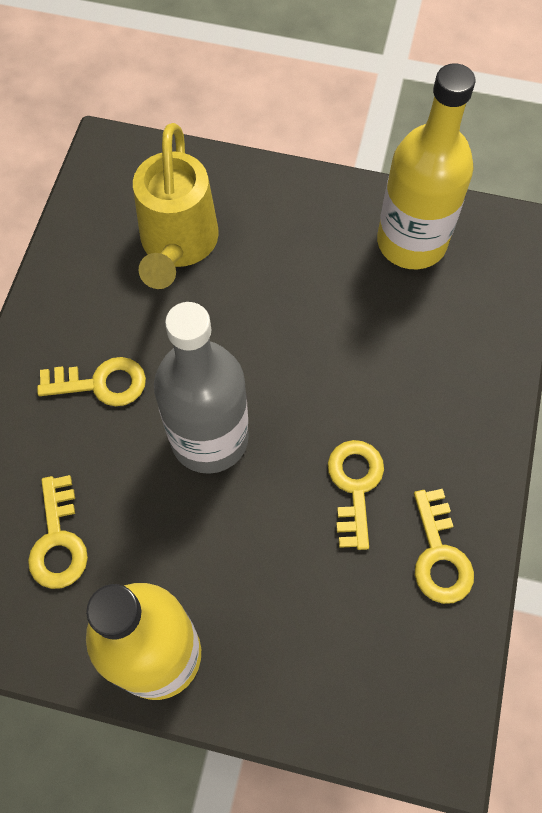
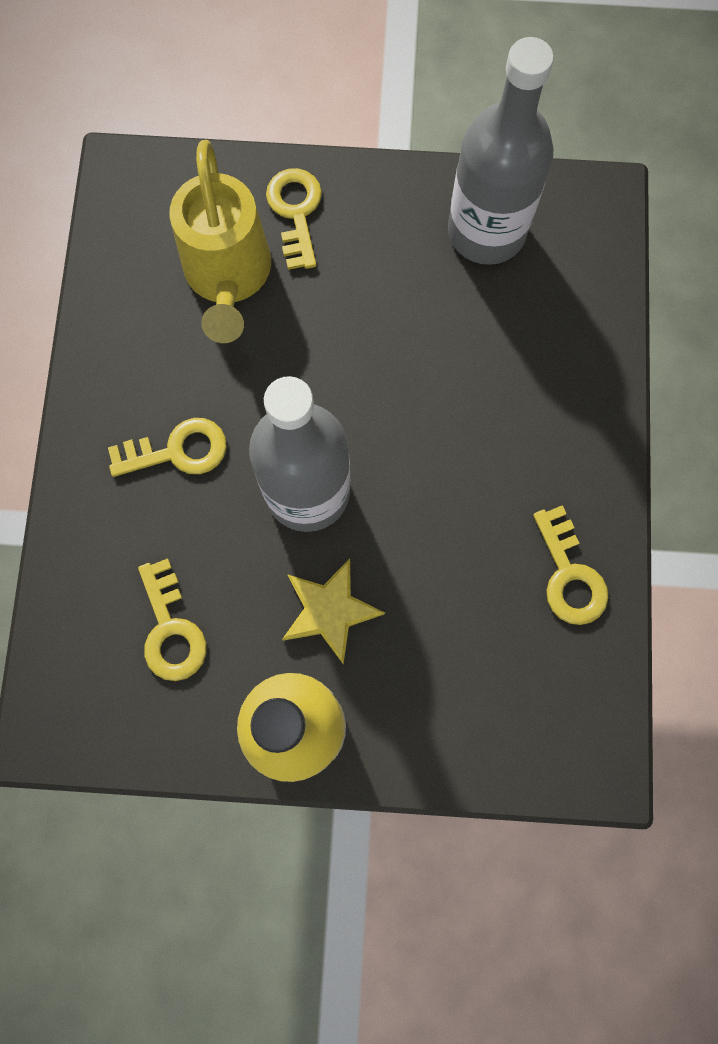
camera: 10 degrees left, 10 degrees up
(208, 549) = (329, 611): none -> yellow star
(355, 486) = (470, 517): yellow key -> yellow key (296, 212)
(411, 242) = (486, 231): yellow bottle -> grey bottle

